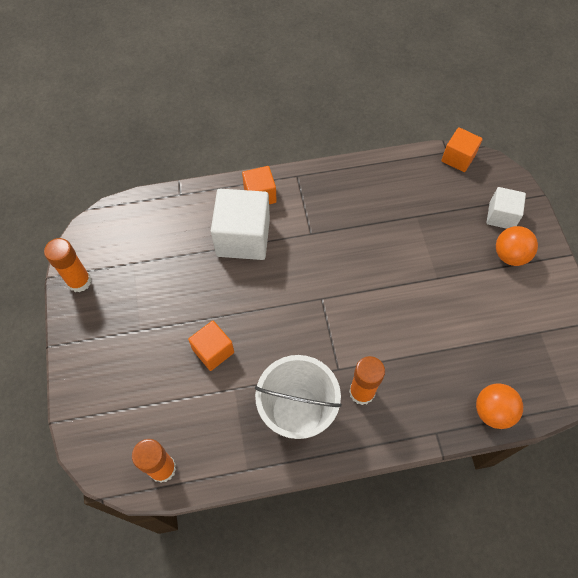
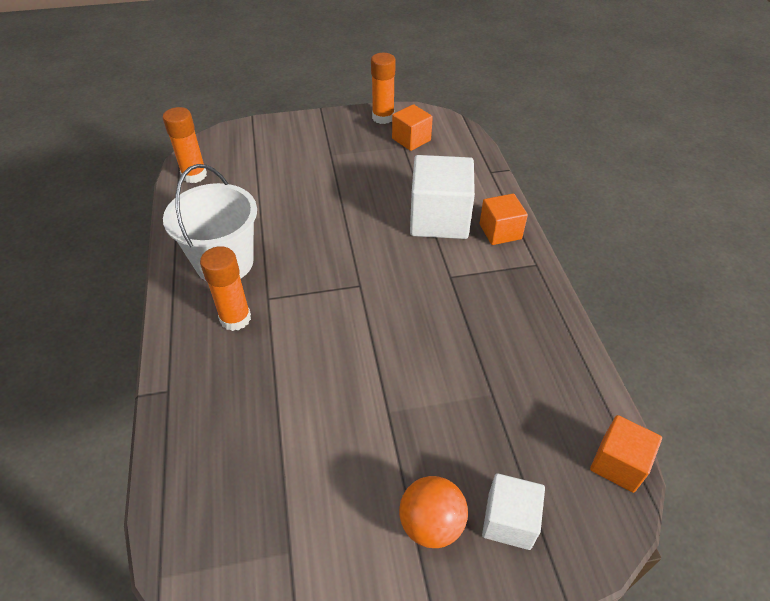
camera: 90 degrees right, 15 degrees down
(213, 351) = (303, 201): orange cube -> orange cube (411, 139)
(492, 411) = (178, 461): orange ball -> none

